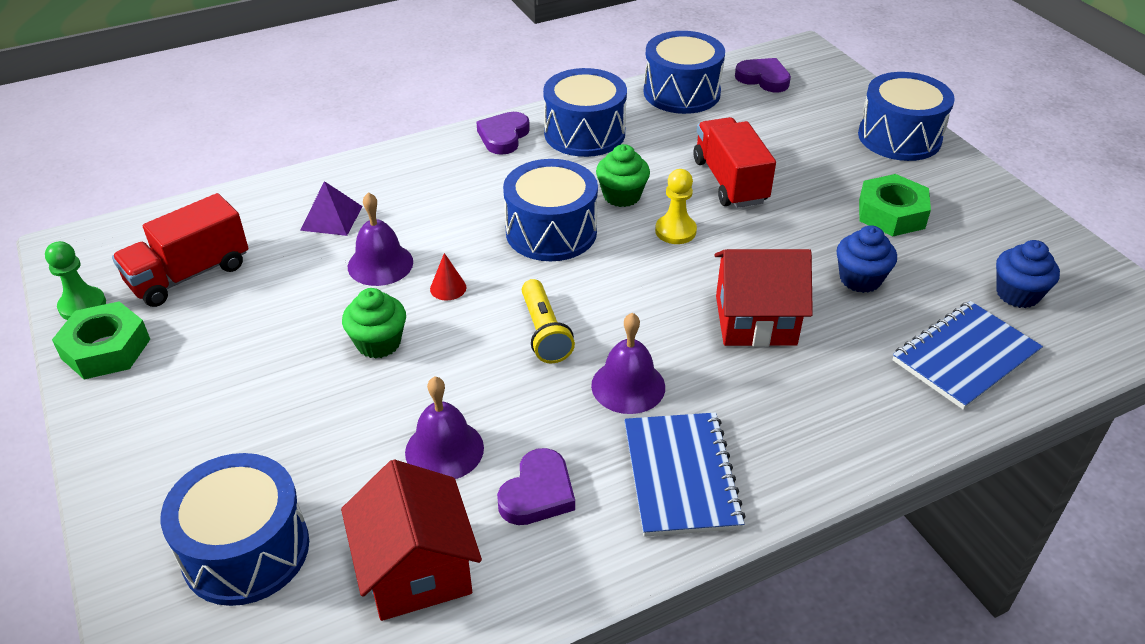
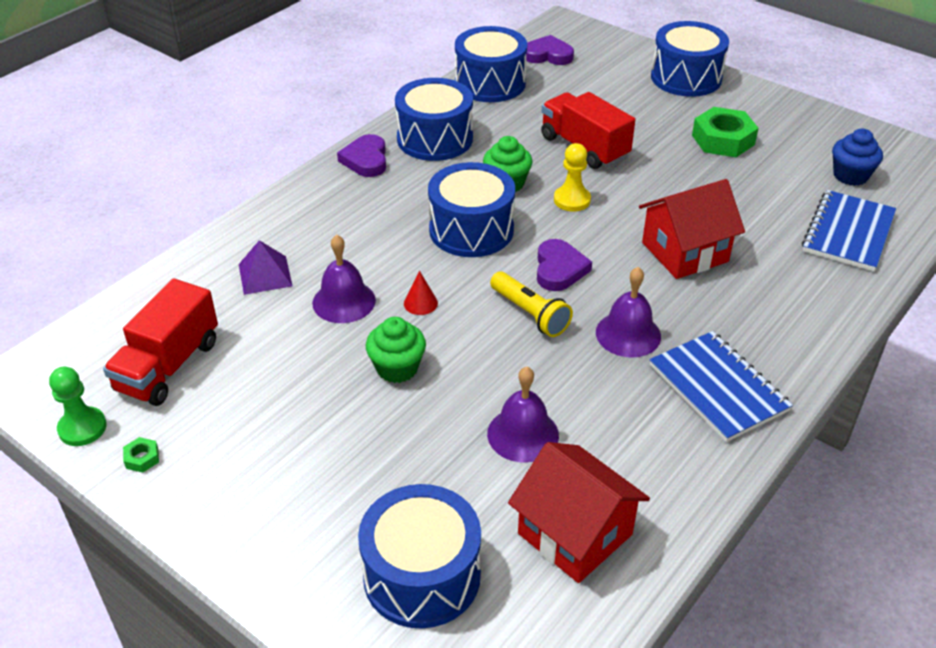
camera: 25 degrees left, 0 degrees up
(106, 349) = (142, 458): green nut -> green nut, size x0.43
(538, 493) = (622, 440): purple heart -> purple heart (559, 269)
(860, 279) = (736, 197): blue cupcake -> none

